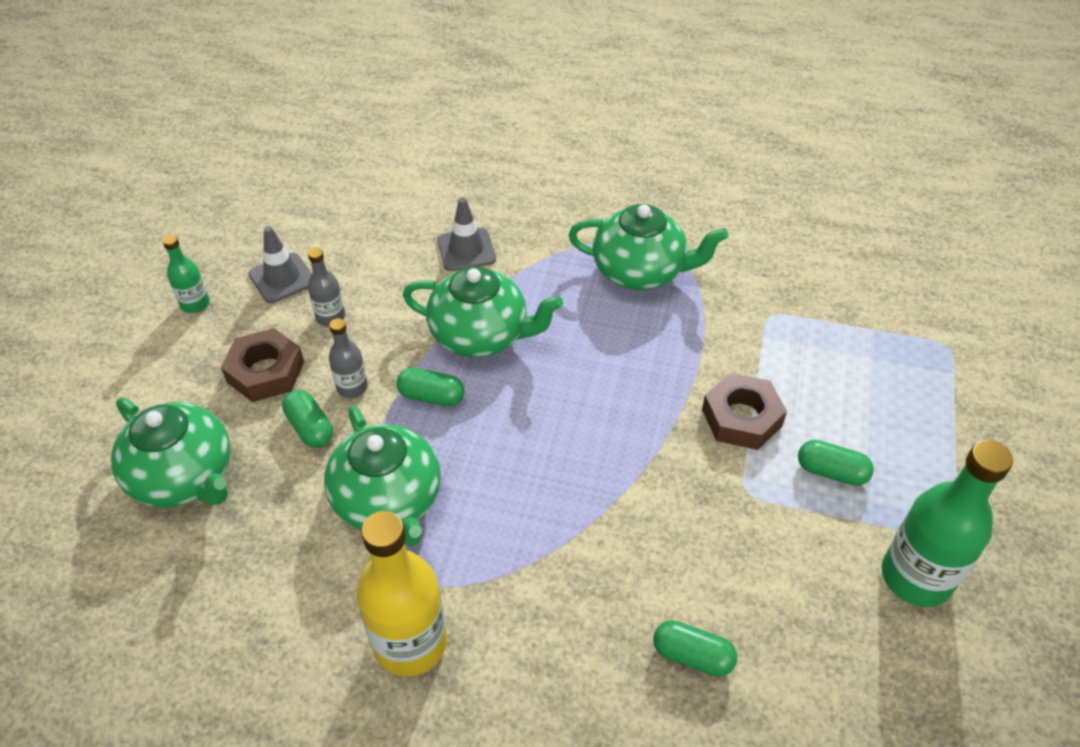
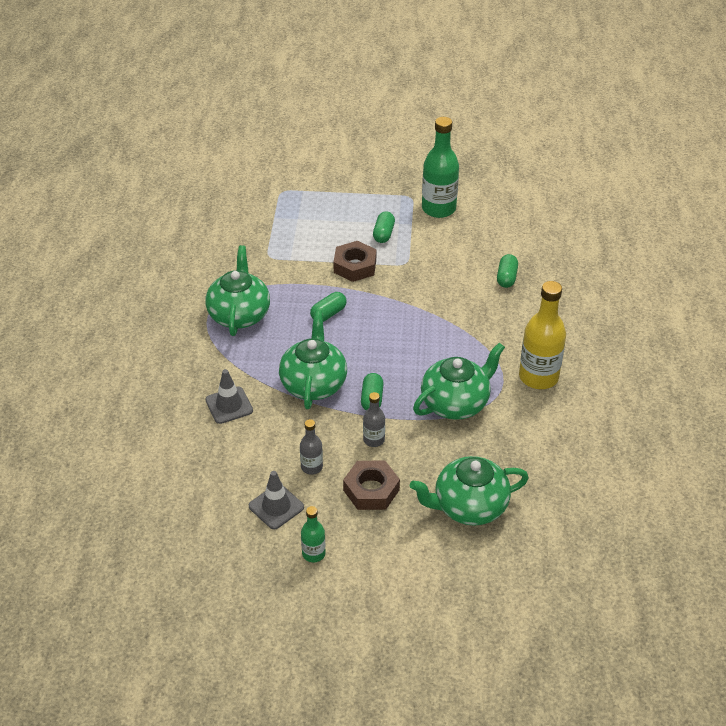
camera: 100 degrees left, 5 degrees down
(184, 477) = (469, 506): green teapot -> green teapot turned 135 degrees counterclockwise
(310, 428) = (412, 453): green capsule -> green capsule (328, 314)

